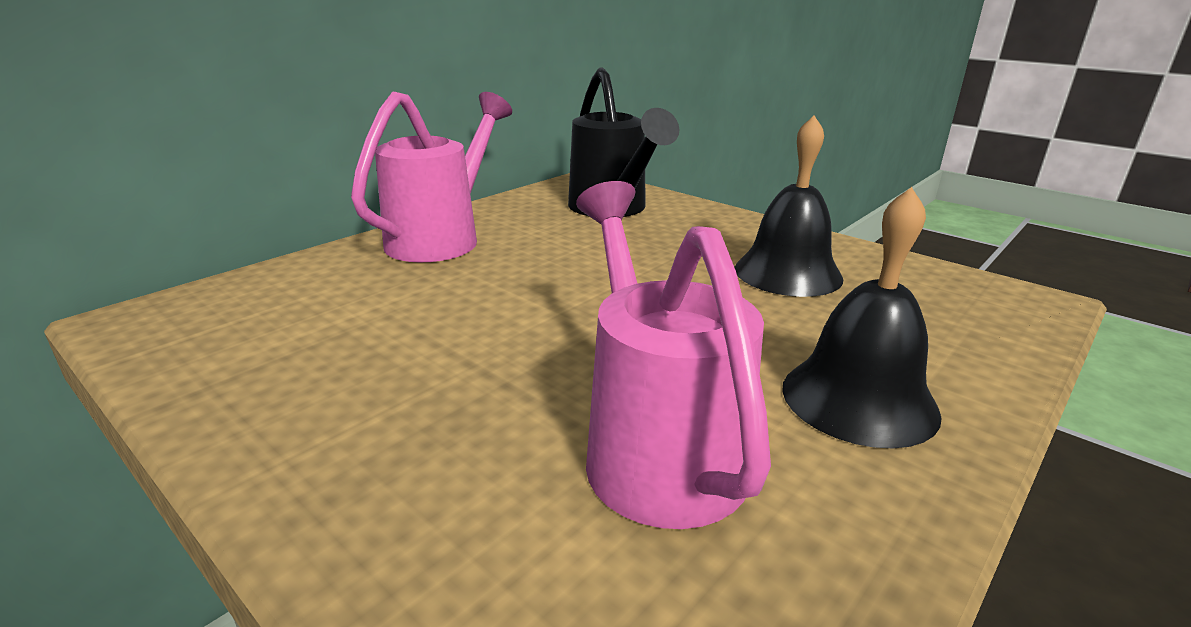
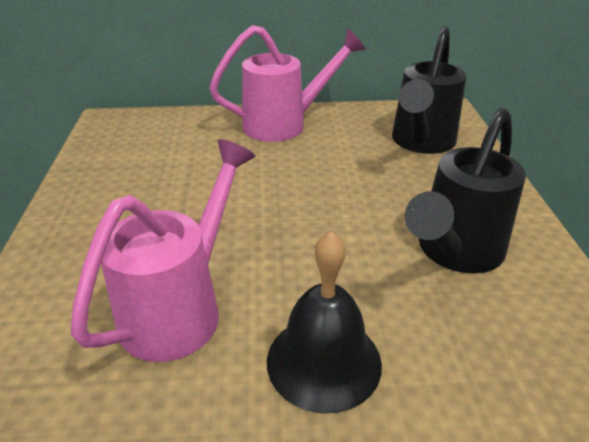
camera: 45 degrees right, 10 degrees up
(787, 273) = (454, 253): black bell -> black watering can

